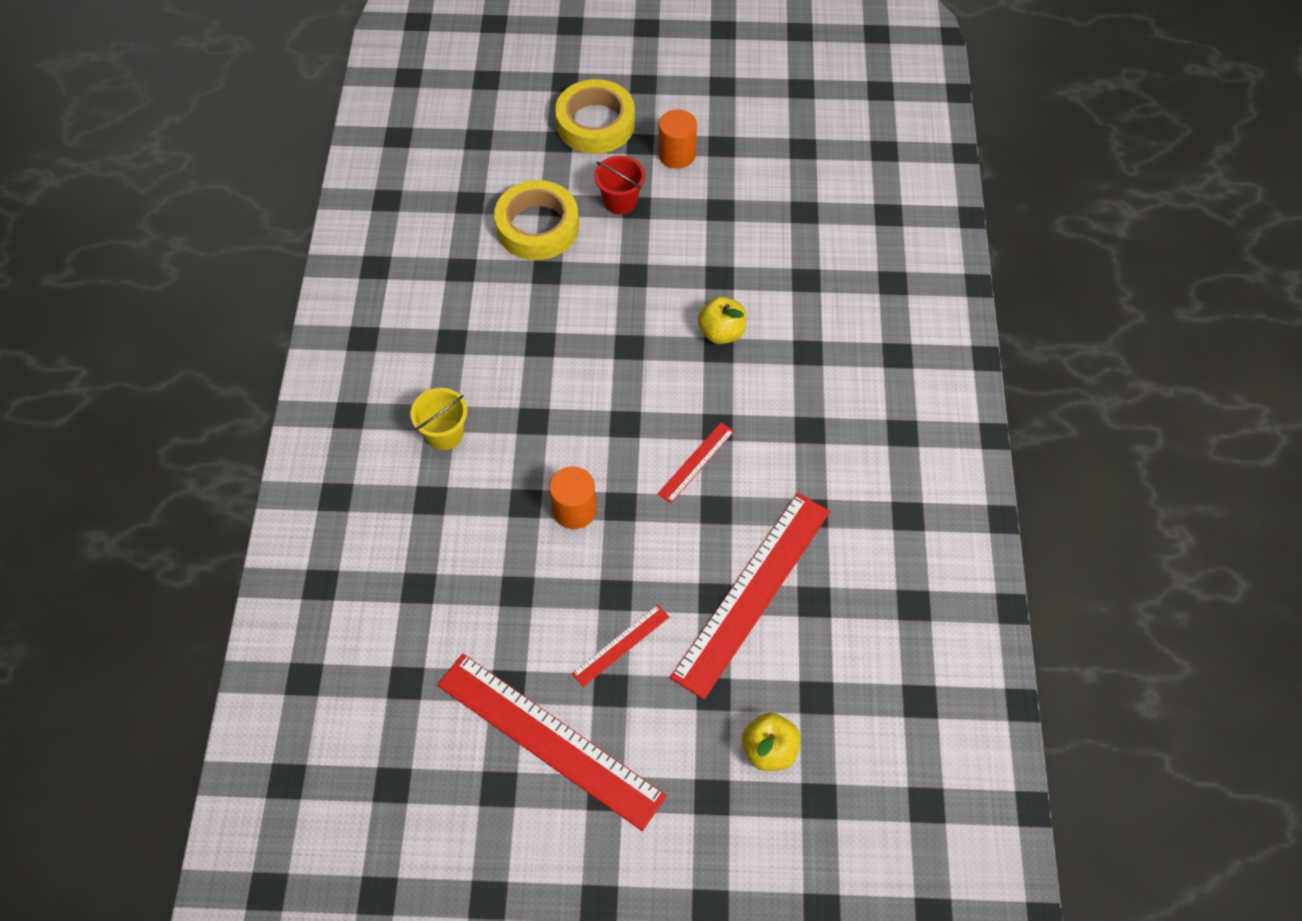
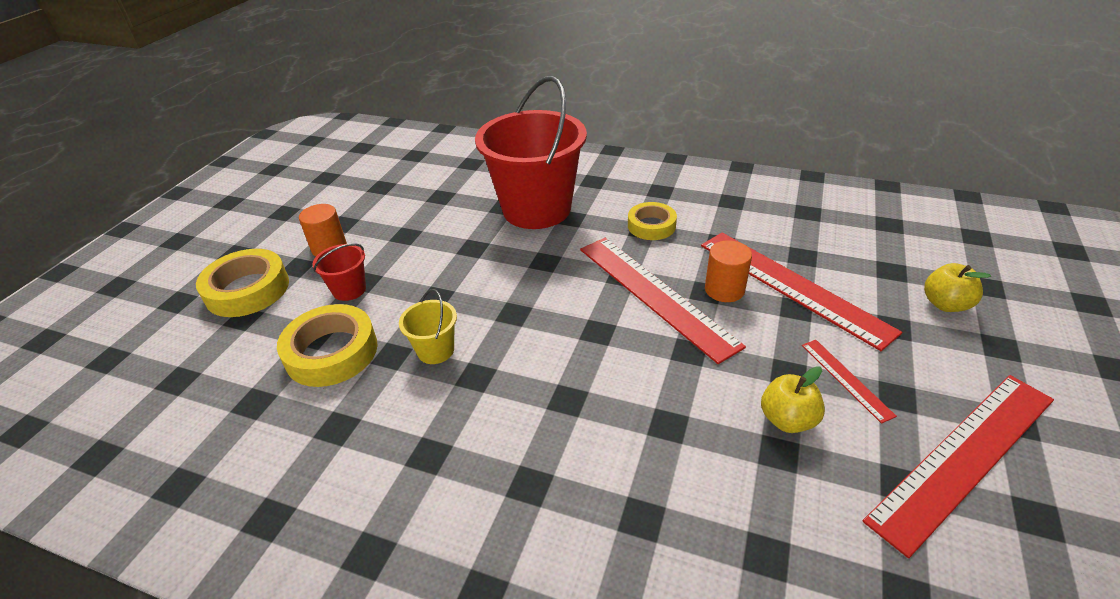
camera: 70 degrees left, 20 degrees down
(445, 434) = (554, 485): yellow bucket -> yellow bucket (435, 350)
(574, 510) = (686, 385): orange cylinder -> orange cylinder (724, 290)
(696, 462) = (655, 294): red ruler -> red ruler, size x2.19
(721, 332) = (529, 256): yellow apple -> yellow apple (787, 420)
(812, 313) = (537, 209): none -> red bucket
(820, 436) = (651, 226): none -> yellow tape

